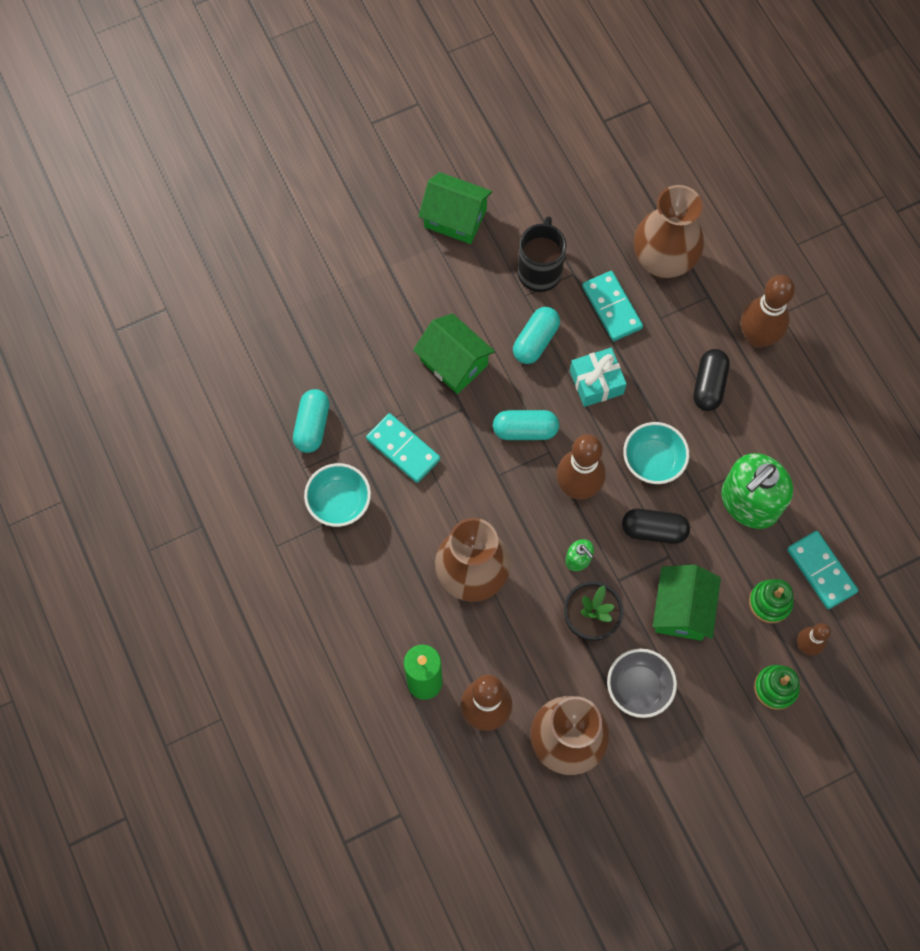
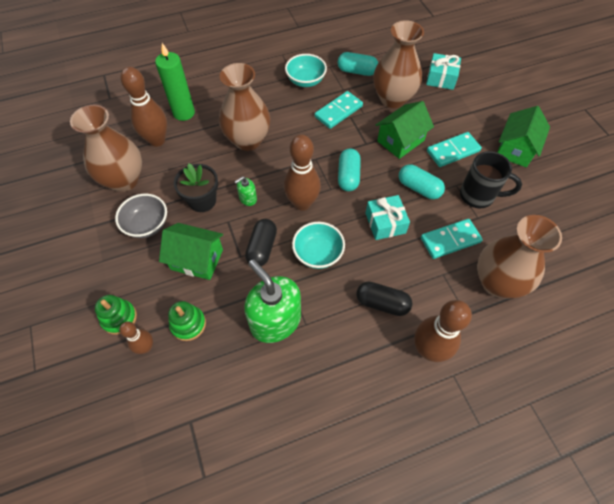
camera: 95 degrees right, 10 degrees down
(321, 304) = (441, 78): none -> turquoise gift
(370, 373) = (393, 99): none -> brown vase
(821, 570) = (206, 371): turquoise domino -> turquoise domino (453, 151)

